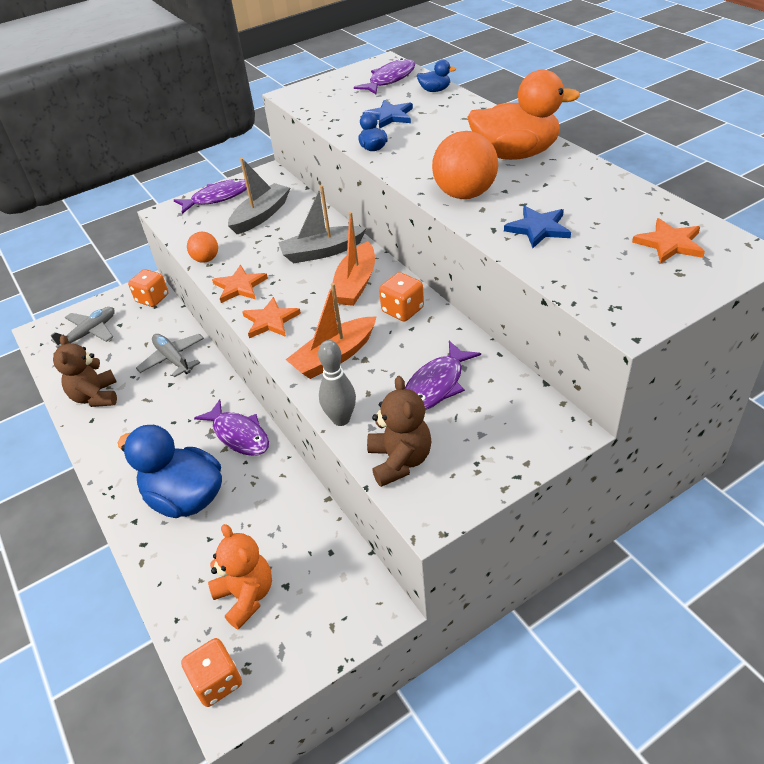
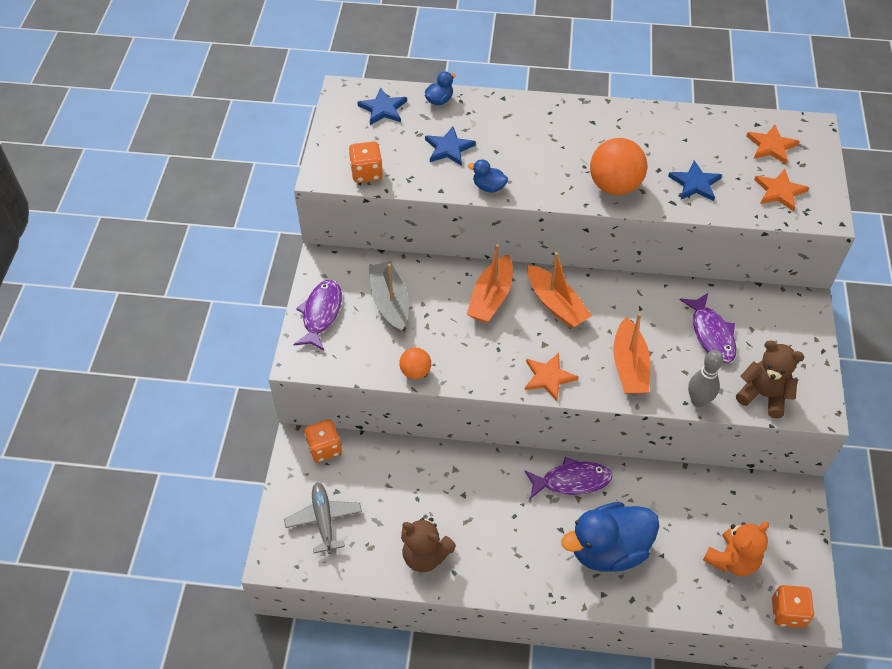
camera: 55 degrees left, 10 degrees up
(173, 359) = (432, 476): grey plane -> none
(239, 286) = (481, 371): orange star -> orange star (779, 191)
(246, 596) = (732, 560): orange teddy bear -> orange teddy bear turned 135 degrees clockwise
(322, 252) = (491, 297): grey boat -> orange boat
(390, 79) = (383, 109): purple fish -> blue star
(402, 310) = (615, 299): orange dice -> orange dice (366, 173)
(515, 154) = (592, 130): orange duck -> none

